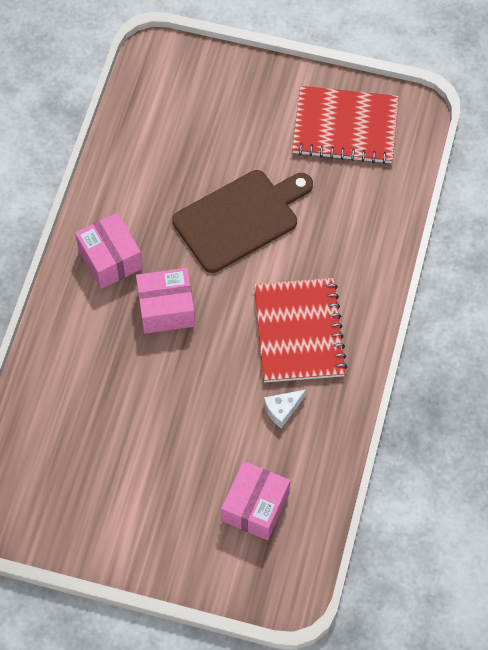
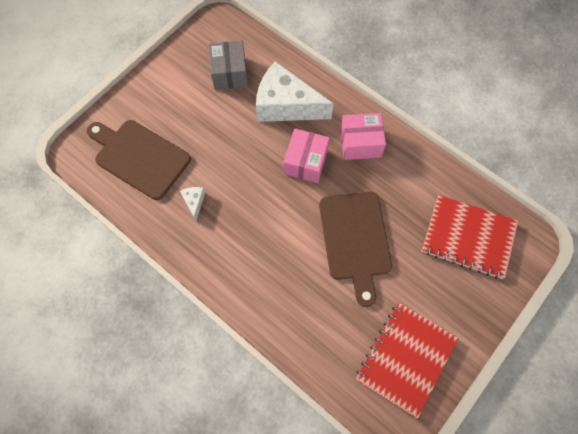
camera: 115 degrees right, 5 degrees up
(75, 458) = (229, 73): none -> grey box
(94, 365) = (286, 105): none -> white cheese
(255, 507) = (139, 157): pink box -> brown cutting board
(299, 332) = (245, 239): red notebook -> red notebook (468, 237)

